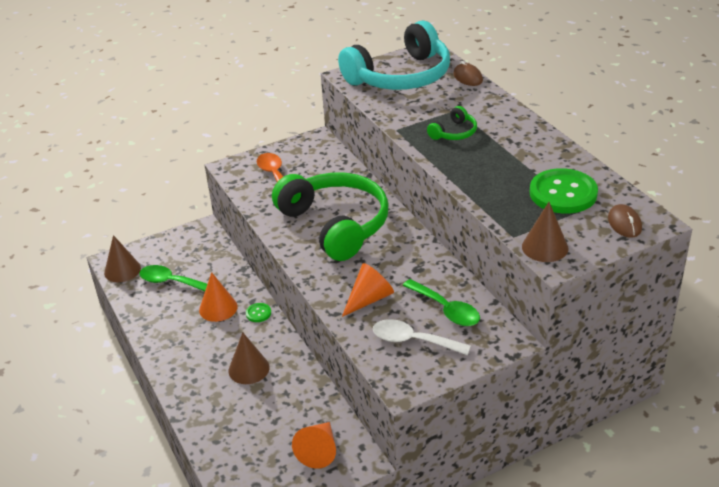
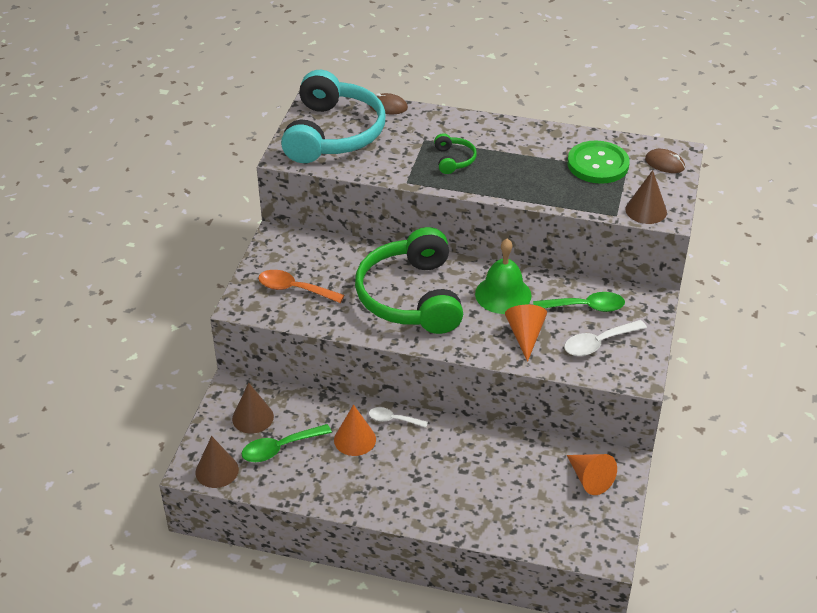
camera: 50 degrees left, 5 degrees up
(249, 369) = (453, 464): brown cone -> brown cone (252, 417)
(258, 313) = (393, 420): green button -> white spoon
(336, 224) = (411, 297): green headphones -> green headphones turned 105 degrees counterclockwise
(400, 262) = (503, 294): none -> green bell

